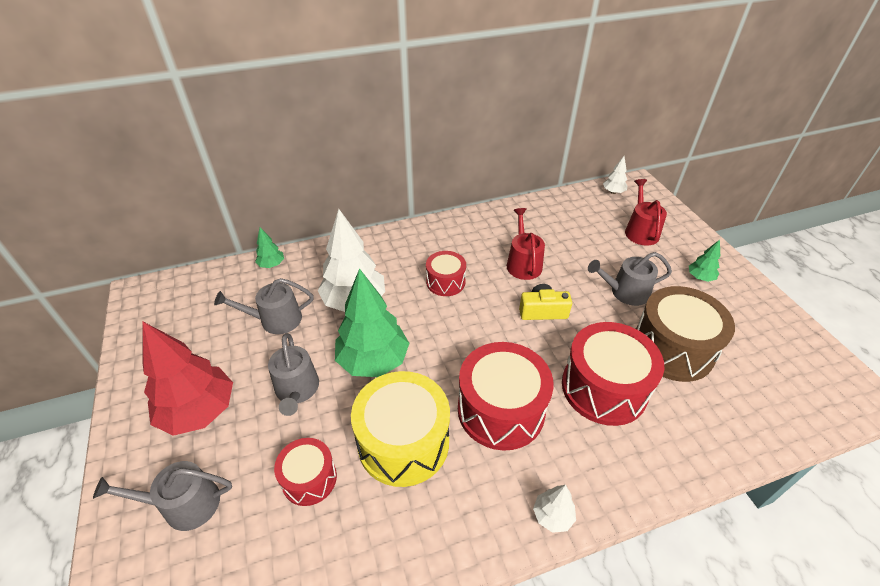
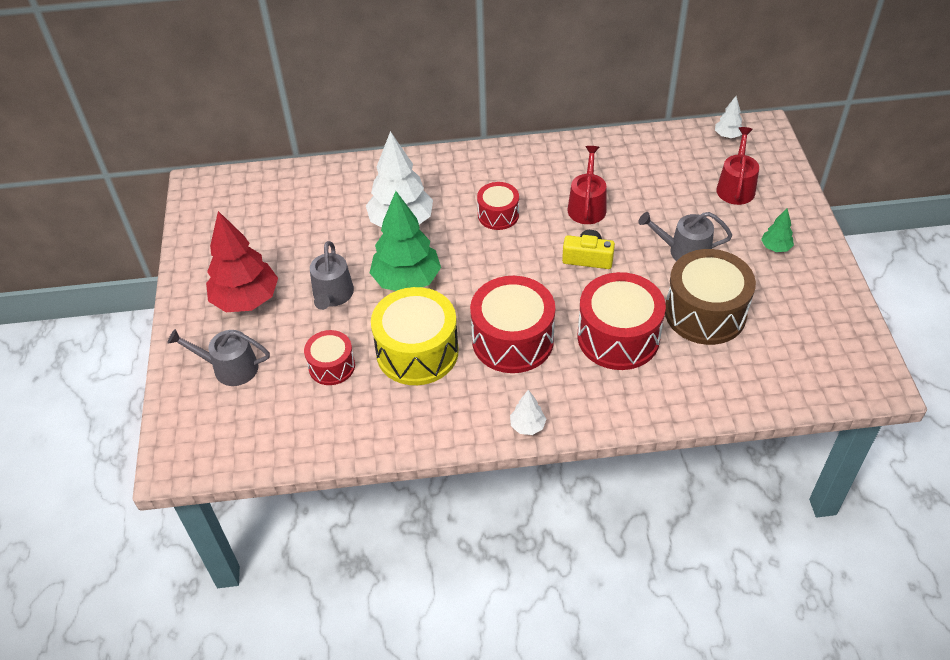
camera: 15 degrees right, 5 degrees up
(271, 265) = (326, 173): green tree -> none
(275, 320) = (322, 229): grey watering can -> none

